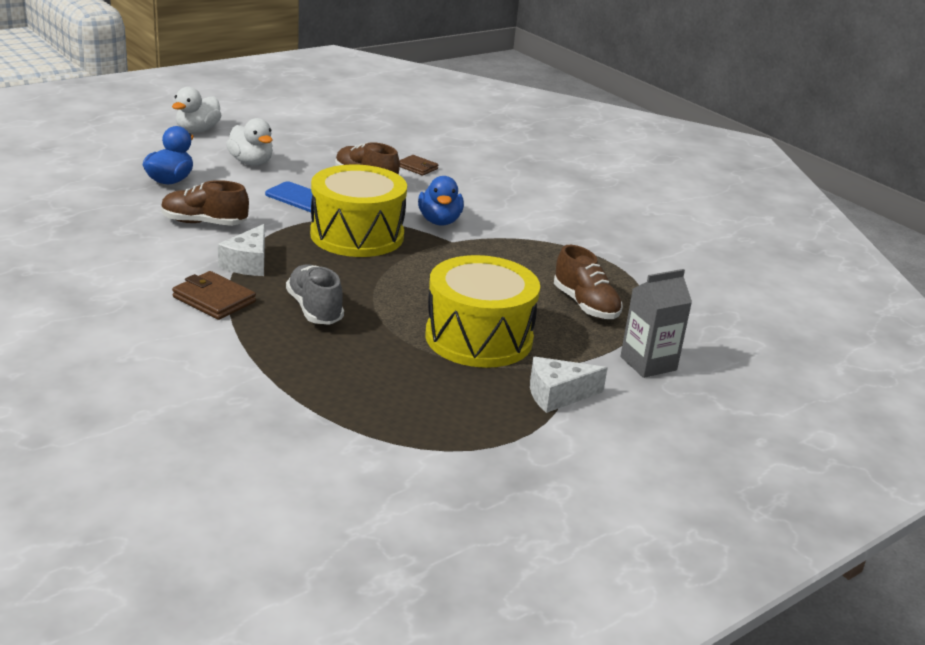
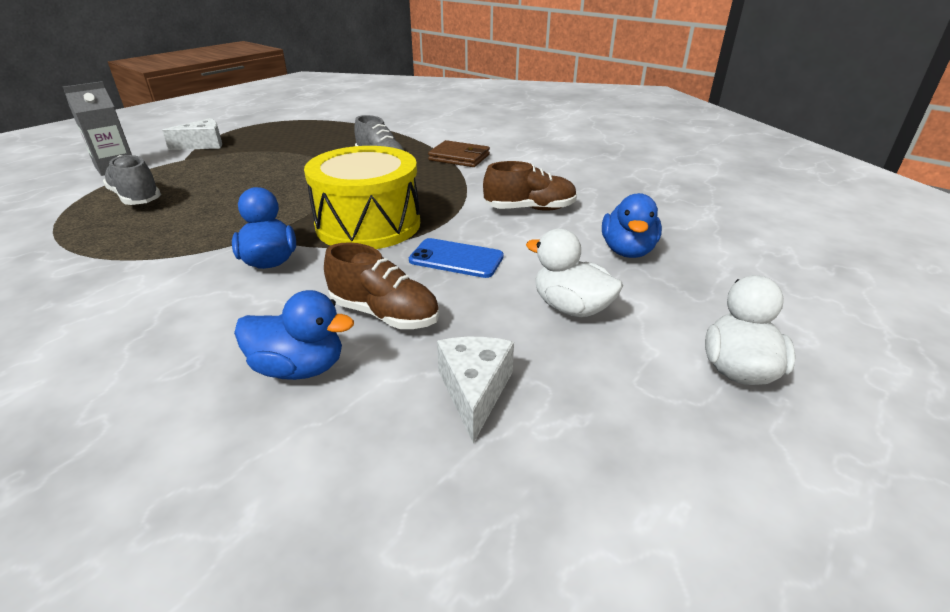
camera: 170 degrees right, 5 degrees up
(248, 263) = (456, 183): white cheese -> white cheese (474, 391)
(417, 167) = (299, 368): brown wallet -> blue duck
(478, 338) = (250, 164): yellow drum -> none
(585, 305) = (136, 198): brown shoe -> grey shoe

